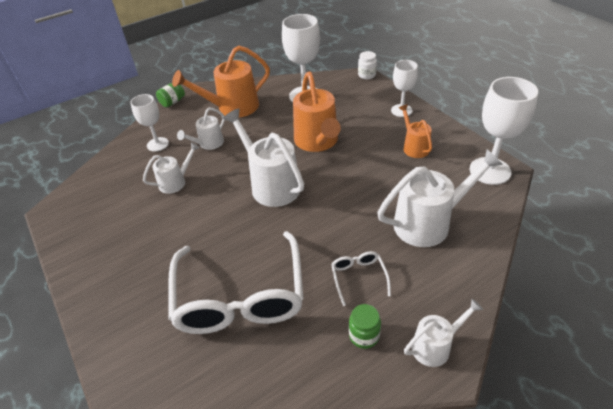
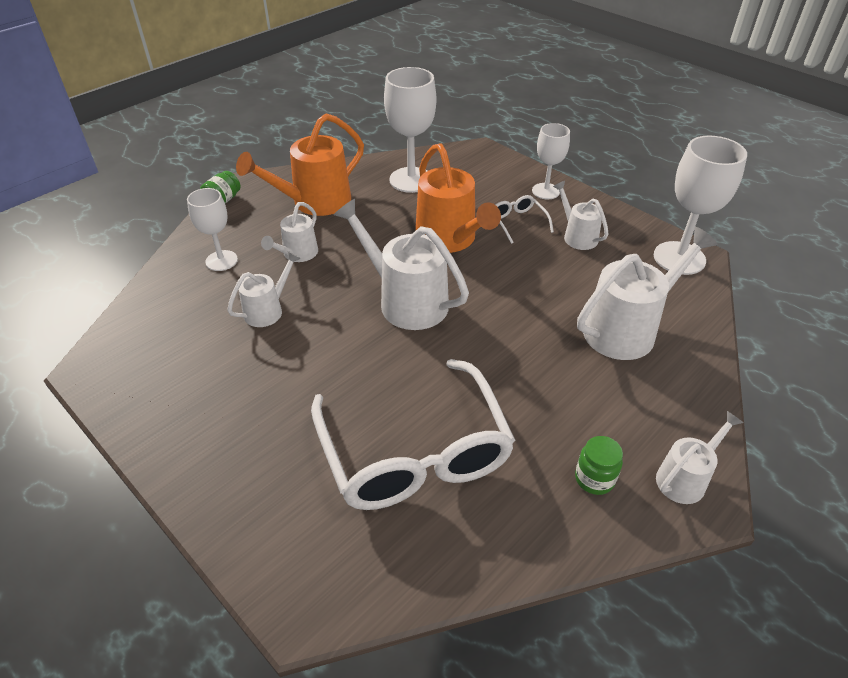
camera: 15 degrees left, 0 degrees up
(358, 277) = (563, 407): white glasses -> white glasses (518, 222)
(367, 75) = (485, 148): white jar -> none
(414, 147) = (577, 236): orange watering can -> white watering can

